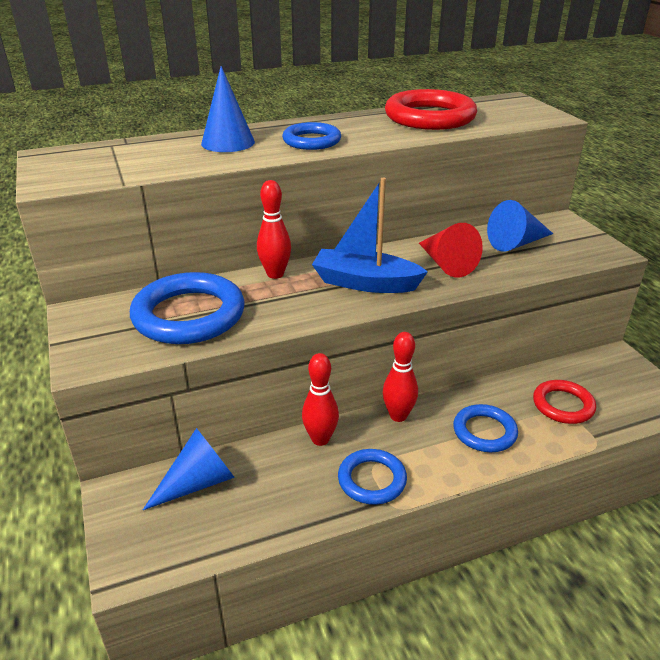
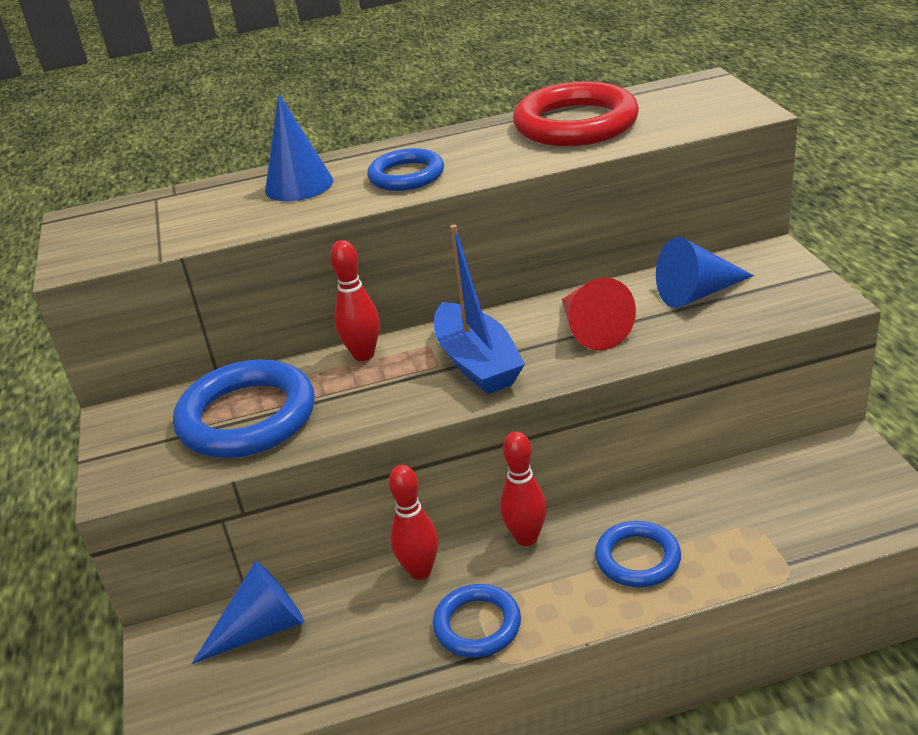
camera: 10 degrees right, 0 degrees up
(365, 283) = (477, 363): blue boat -> blue boat turned 135 degrees counterclockwise
(563, 405) = (754, 519): red ring -> none

